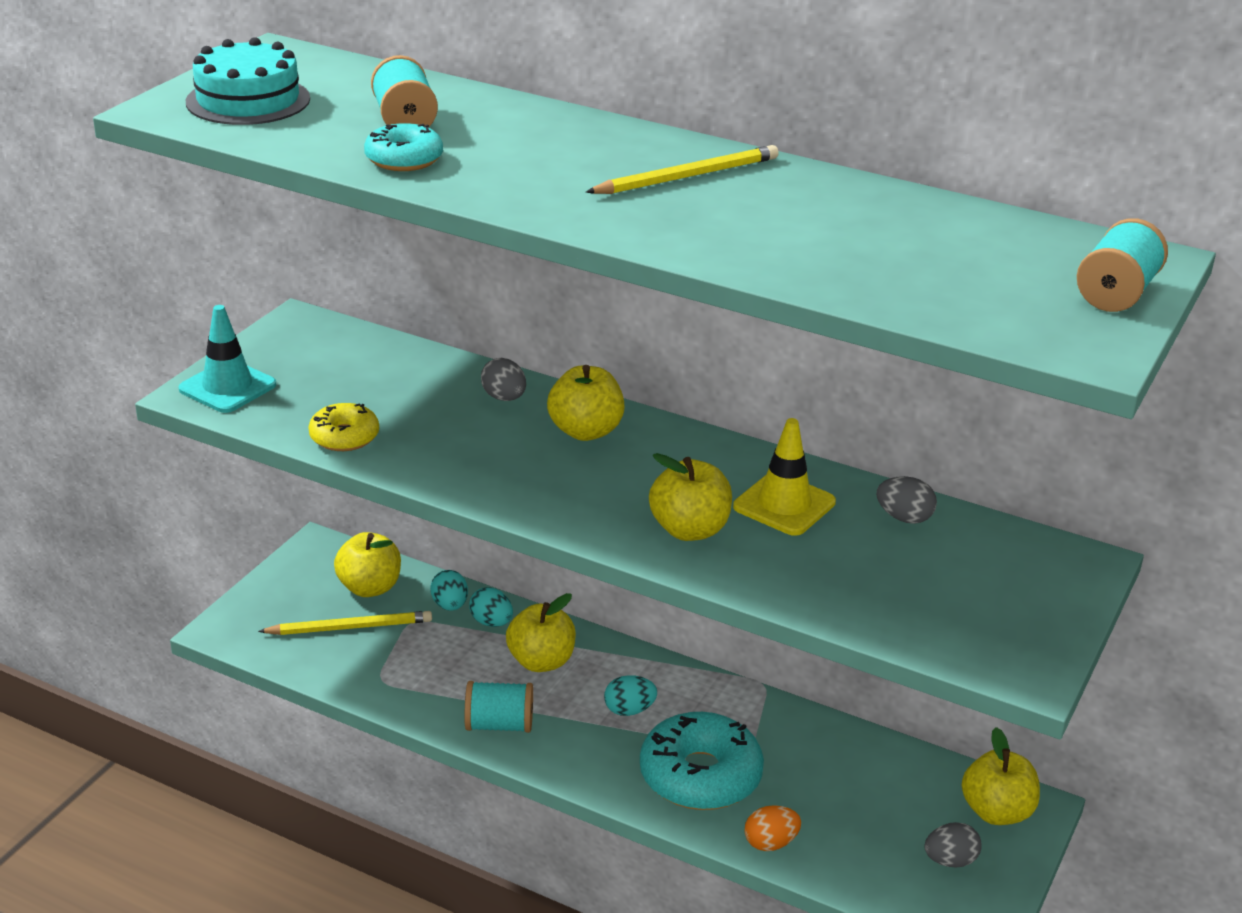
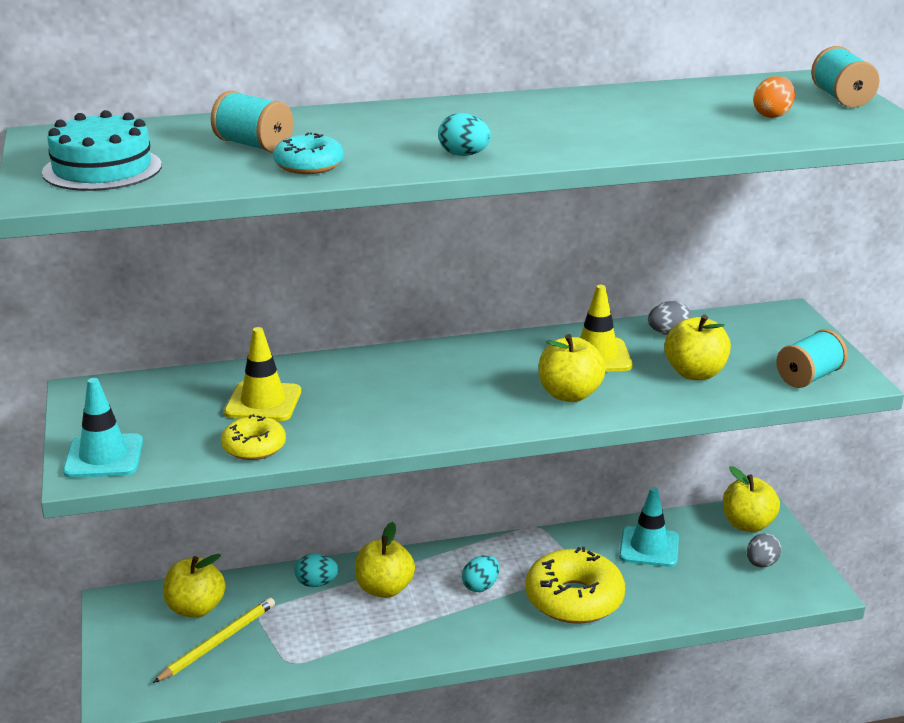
camera: 40 degrees left, 5 degrees down
(414, 399) = (263, 402): none -> yellow traffic cone
(450, 605) = (272, 588): turquoise egg -> turquoise egg (464, 155)
(499, 725) = (412, 643): turquoise spool -> turquoise spool (809, 377)
(504, 398) = (324, 374): grey egg -> none
(585, 431) = (412, 370): yellow apple -> yellow apple (695, 373)
(686, 177) = (507, 118): yellow pencil -> none
(700, 776) = (574, 599): turquoise donut -> yellow donut
(770, 843) = (663, 612): orange egg -> orange egg (772, 115)
(850, 771) = (649, 547): none -> turquoise traffic cone

